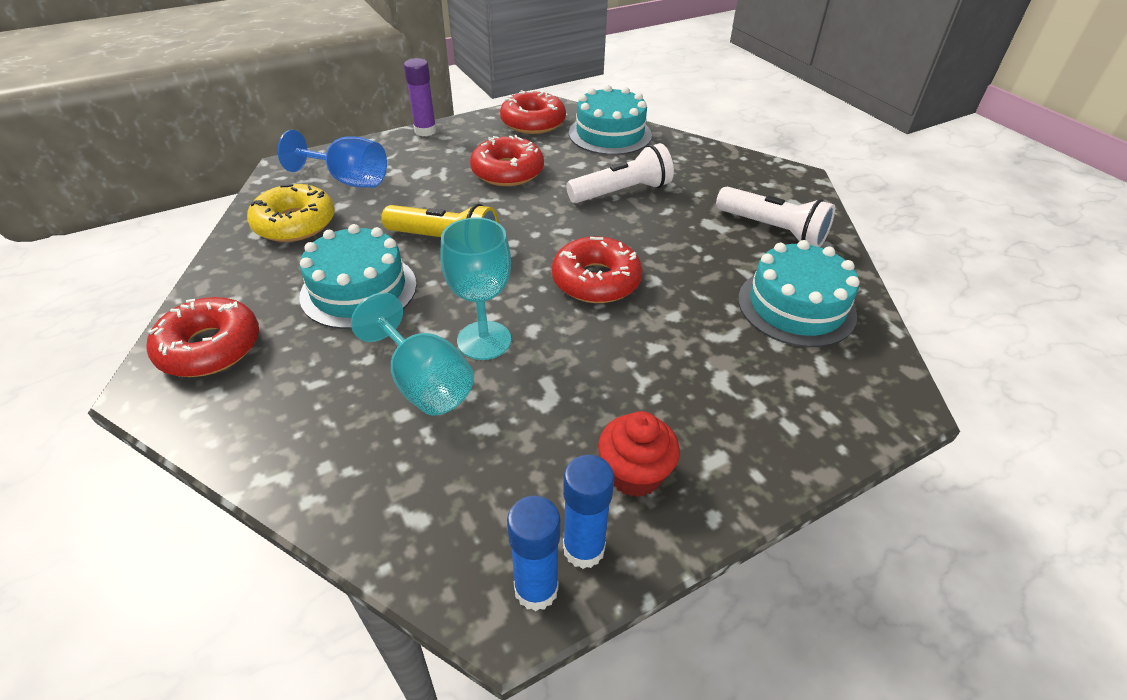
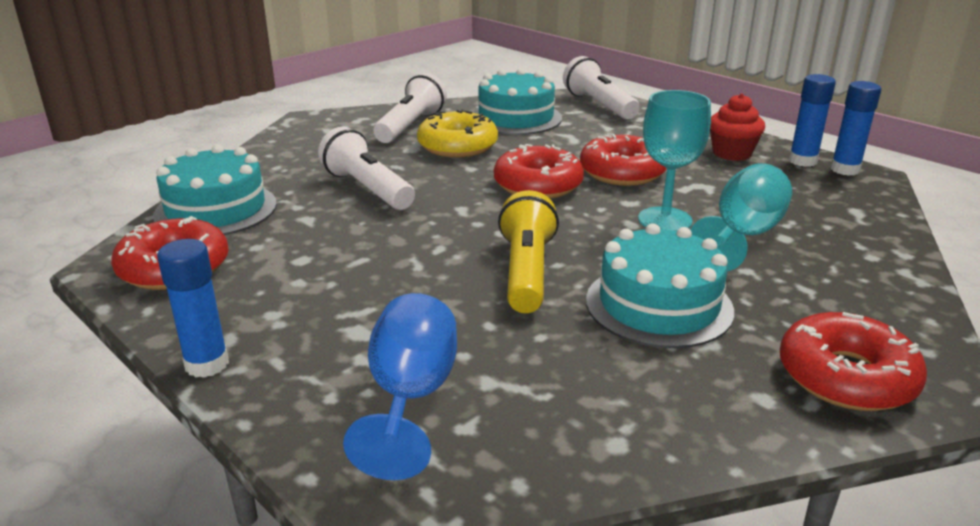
camera: 105 degrees left, 15 degrees down
(295, 223) = (563, 410): yellow donut -> yellow donut (457, 146)
(425, 131) = (207, 364): purple glue stick -> blue glue stick
(507, 171) = (338, 262): red donut -> red donut (622, 172)
(848, 397) = (599, 105): none -> white flashlight

